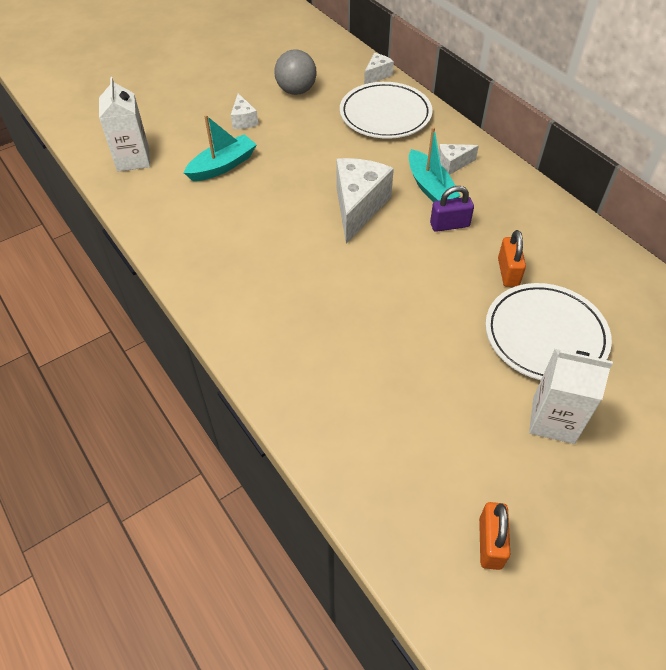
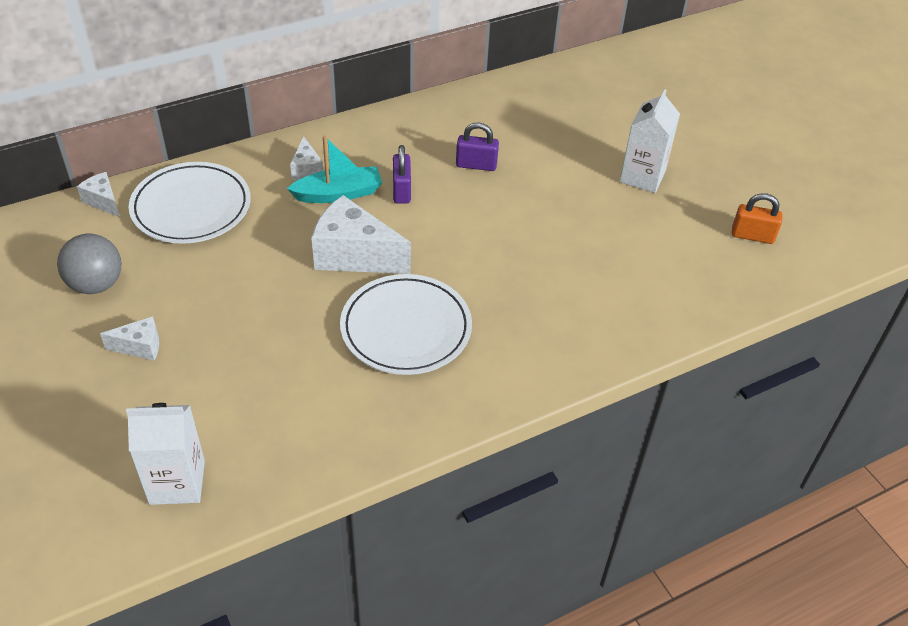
camera: 85 degrees left, 5 degrees down
(222, 166) = (233, 376): turquoise boat -> none
(508, 272) = (476, 165): orange padlock -> purple padlock
(545, 335) = (555, 160): white plate -> white plate (406, 328)

